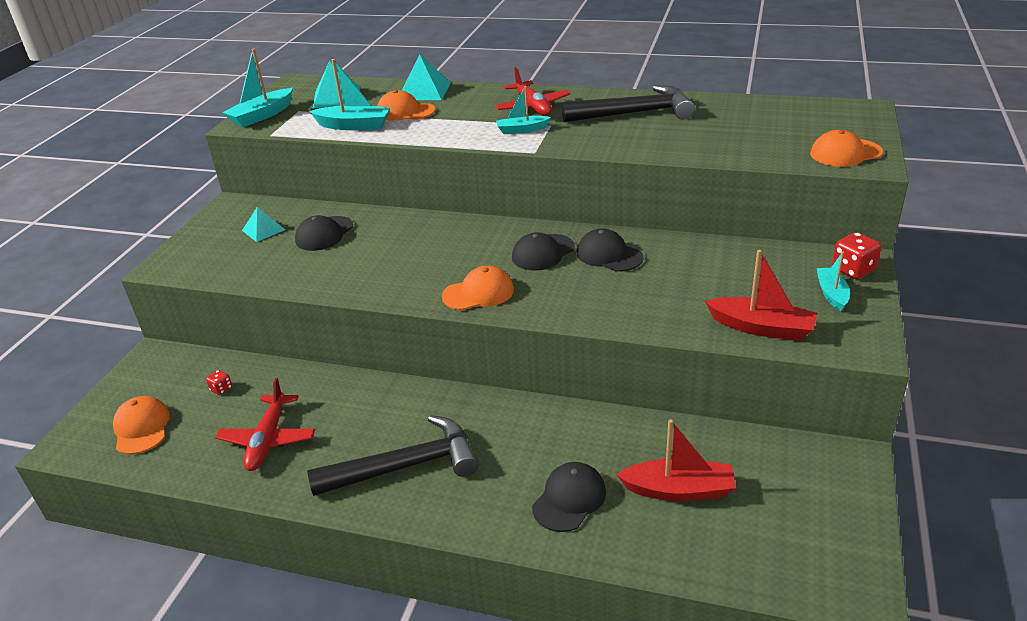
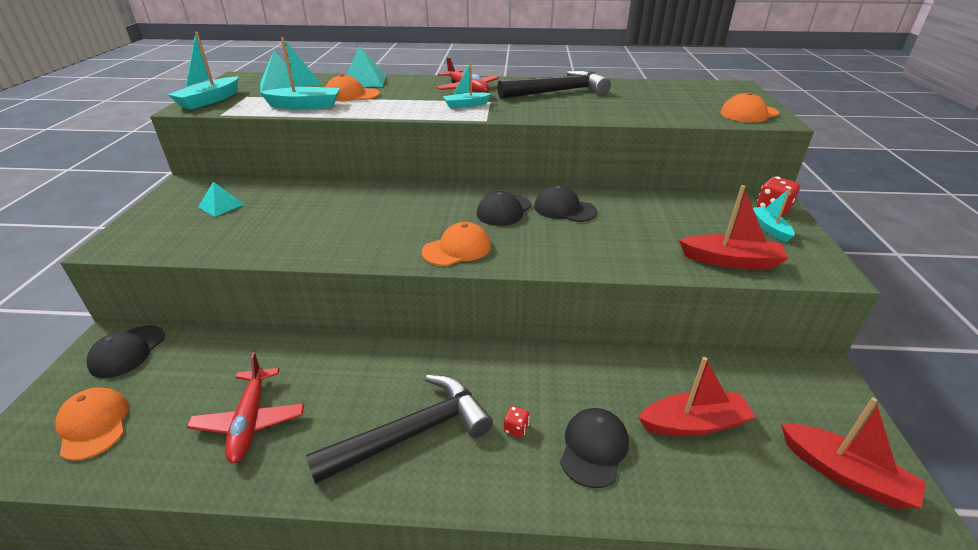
camera: 15 degrees left, 0 degrees up
(221, 389) = (189, 369): red dice -> red dice (516, 428)
(324, 234) = (286, 206): black cap -> black cap (127, 351)
(809, 552) = (844, 474): none -> red boat

